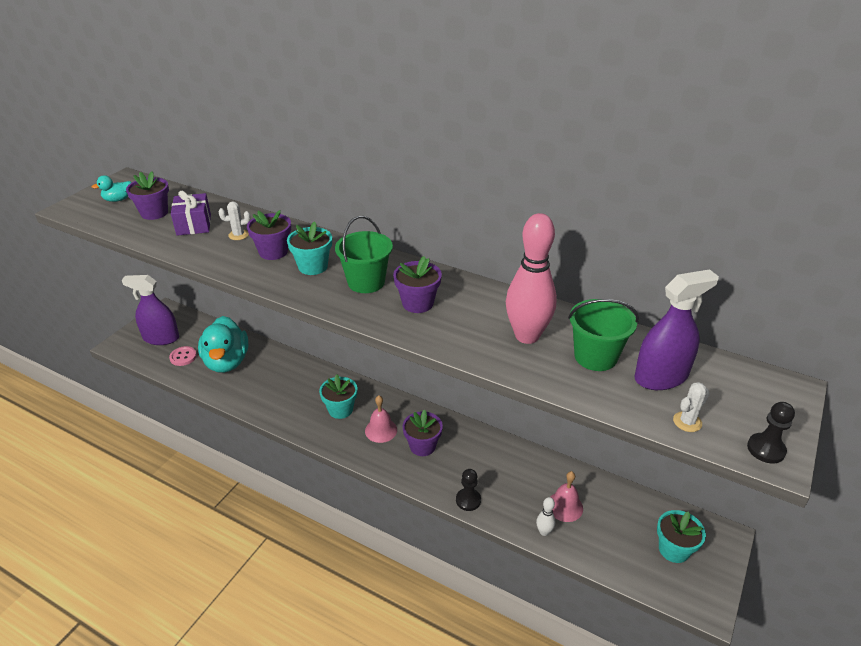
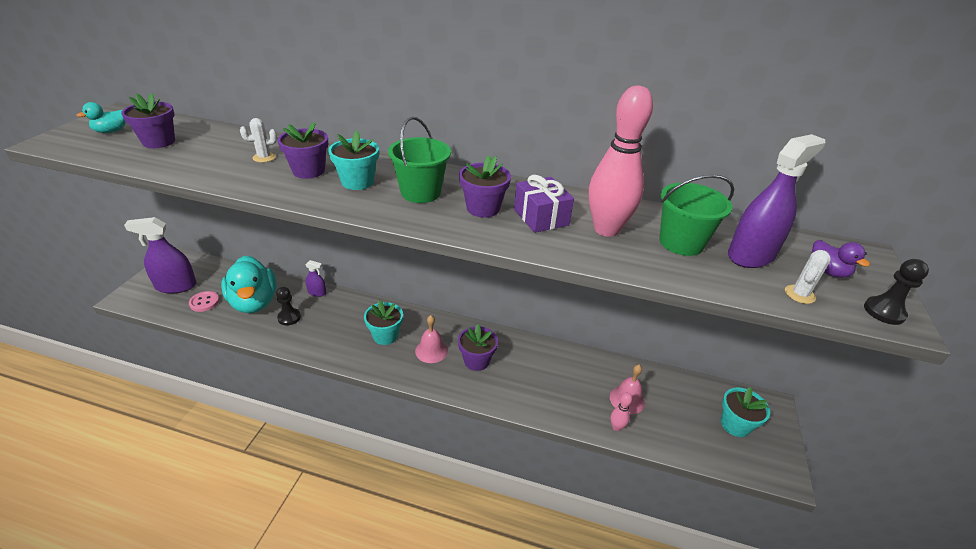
camera: 15 degrees left, 0 degrees up
(194, 225) = (209, 150): purple gift -> purple gift (541, 217)
(286, 358) = (317, 292): none -> purple spray bottle
(468, 500) = (536, 407): black pawn -> black pawn (289, 317)
(544, 532) = (616, 427): white bowling pin -> pink bowling pin
(733, 402) = (827, 271): none -> purple duck

